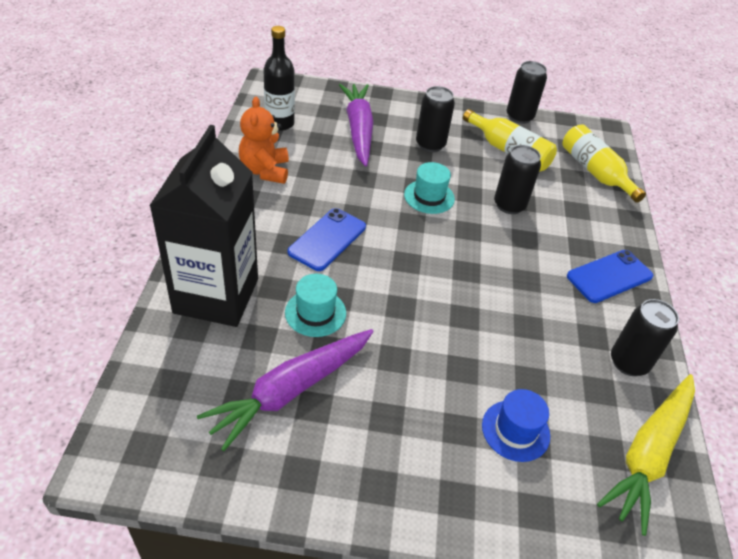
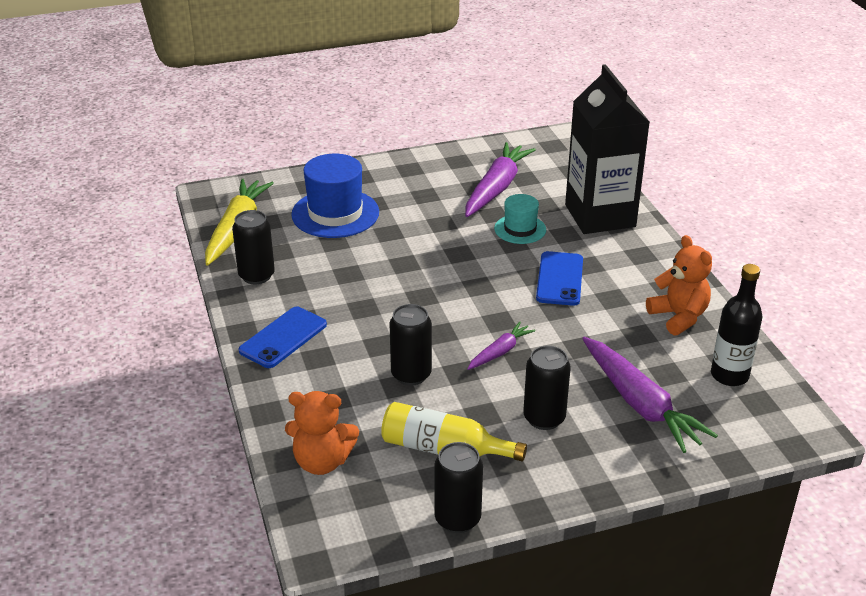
camera: 160 degrees right, 10 degrees down
(429, 197) = (500, 352): turquoise hat -> purple carrot
(515, 430) = (335, 213): blue hat -> blue hat, size x1.72
(595, 172) = (322, 462): yellow bottle -> orange teddy bear

